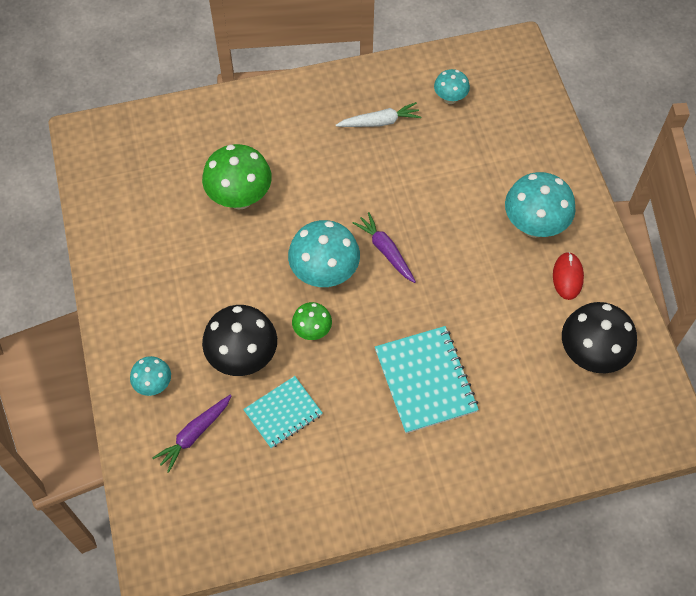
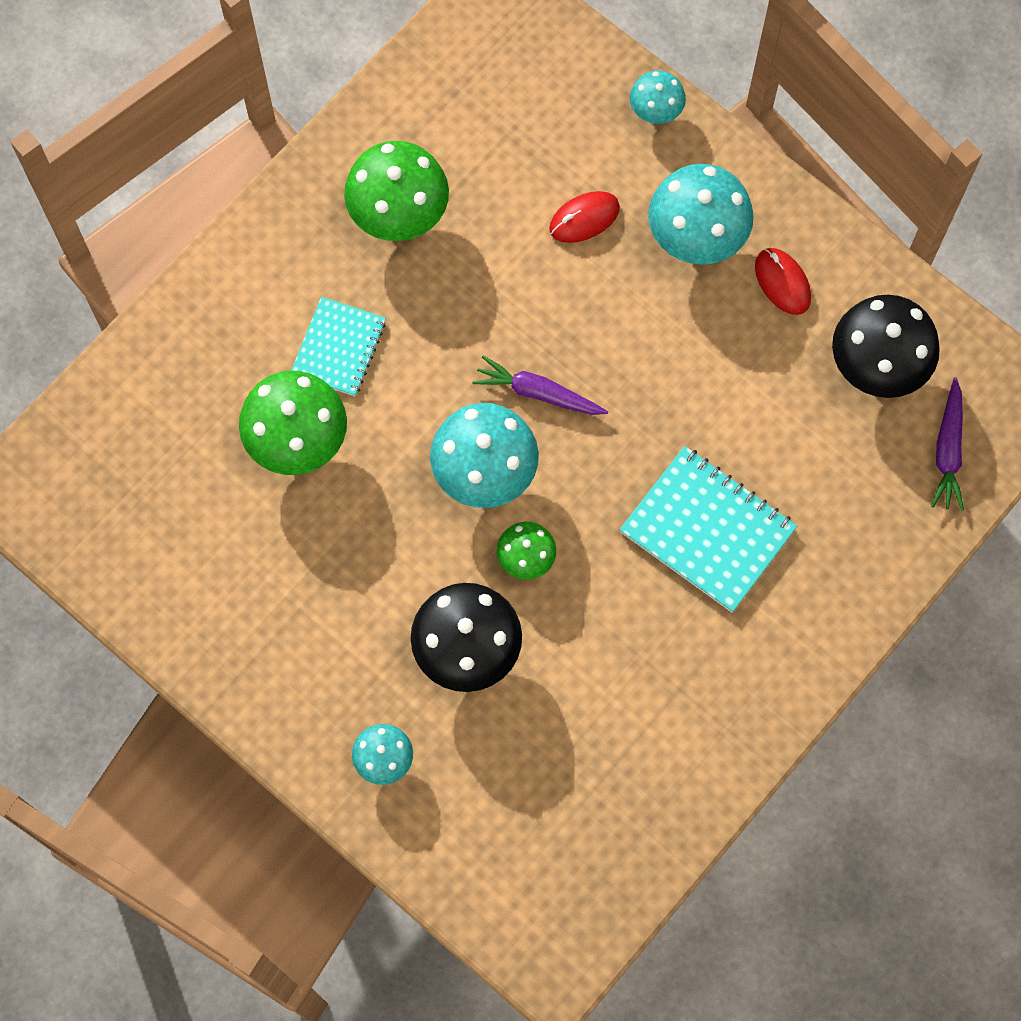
camera: 35 degrees left, 10 degrees up
(194, 434) = (483, 786): purple carrot -> purple carrot (948, 450)
(283, 413) = (569, 686): turquoise notebook -> turquoise notebook (339, 348)
(379, 122) = (399, 216): white carrot -> green mushroom
(450, 98) = (466, 123): turquoise mushroom -> turquoise mushroom (655, 112)
(478, 179) = (584, 218): none -> red mouse

